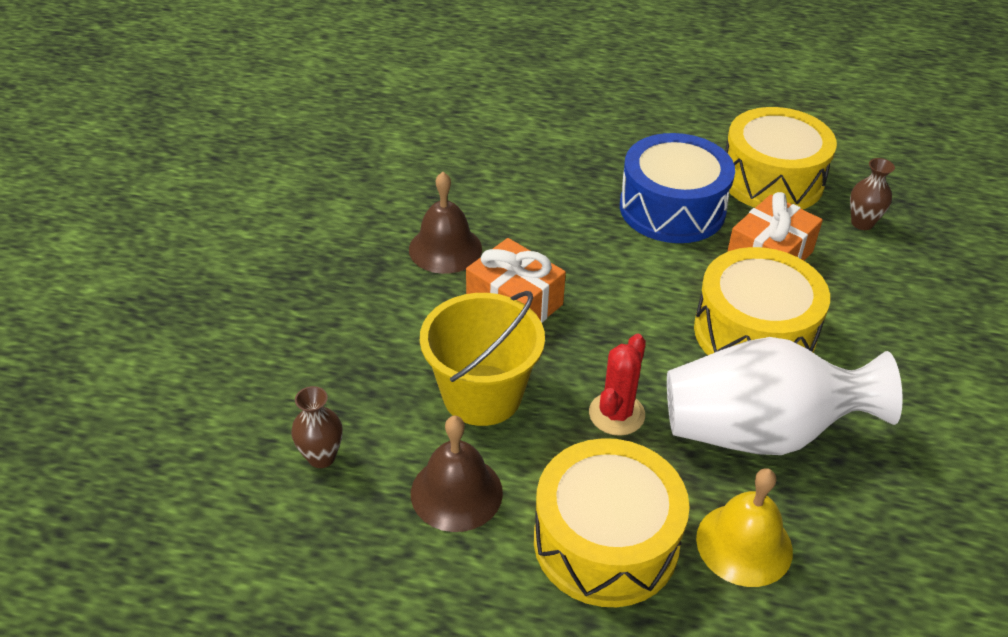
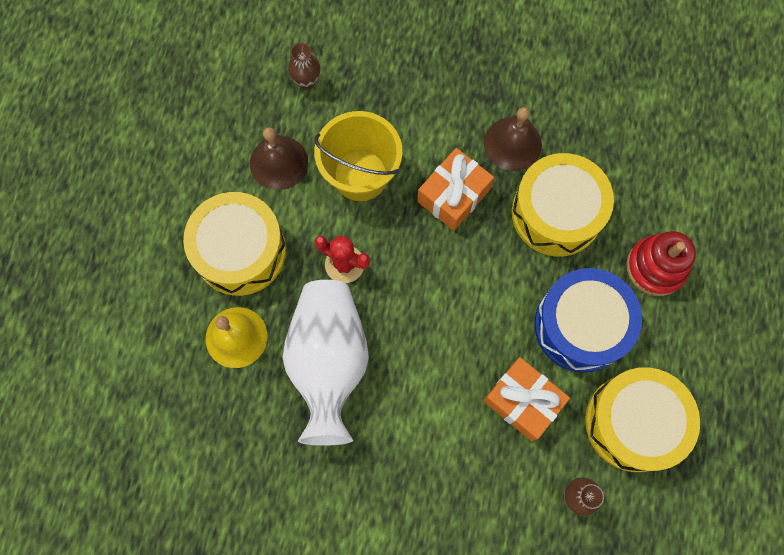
camera: 90 degrees right, 30 degrees up
(599, 153) = (655, 267): none -> red stacking toy
(754, 333) = (429, 374): yellow drum -> yellow drum (556, 213)

